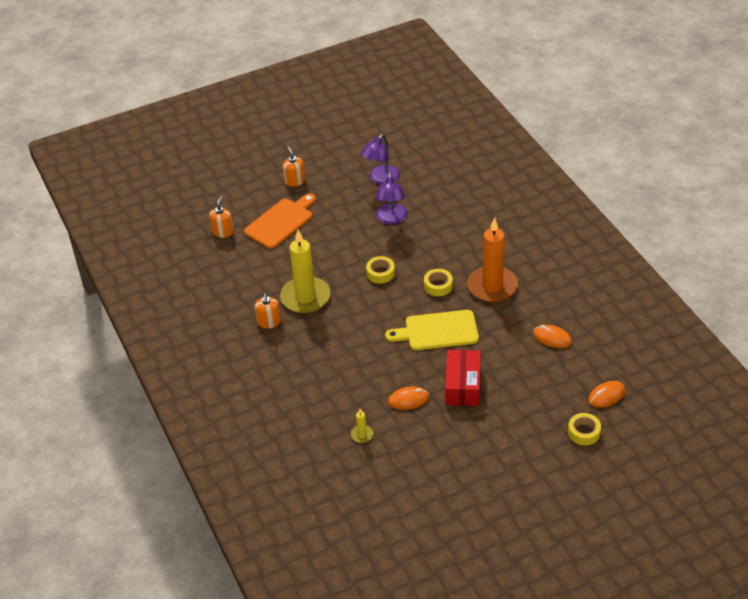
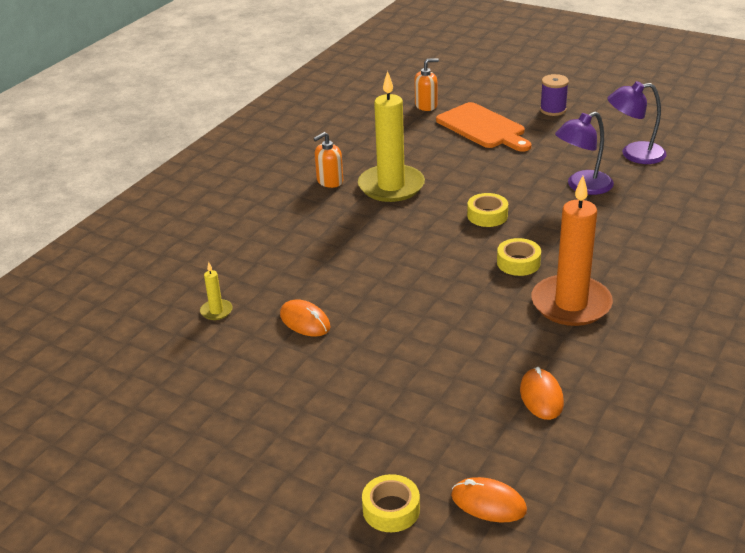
camera: 55 degrees right, 10 degrees down
(281, 222) = (483, 127): orange cutting board -> orange cutting board turned 45 degrees clockwise
(294, 181) = (553, 110): orange soap dispenser -> purple spool
(437, 331) = (442, 294): yellow cutting board -> none
(463, 385) = (370, 354): red box -> none

